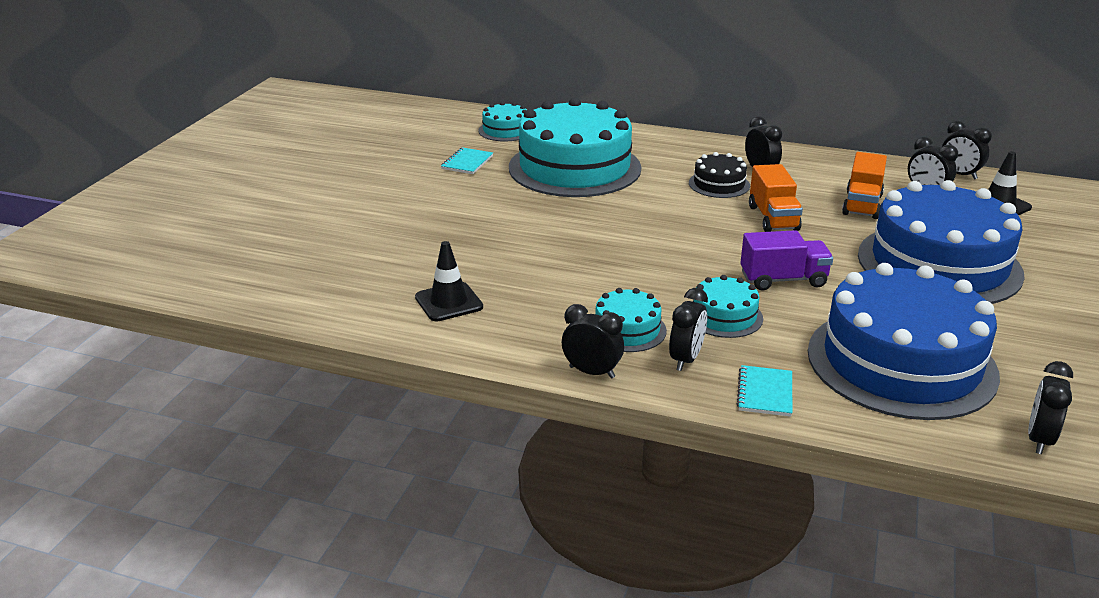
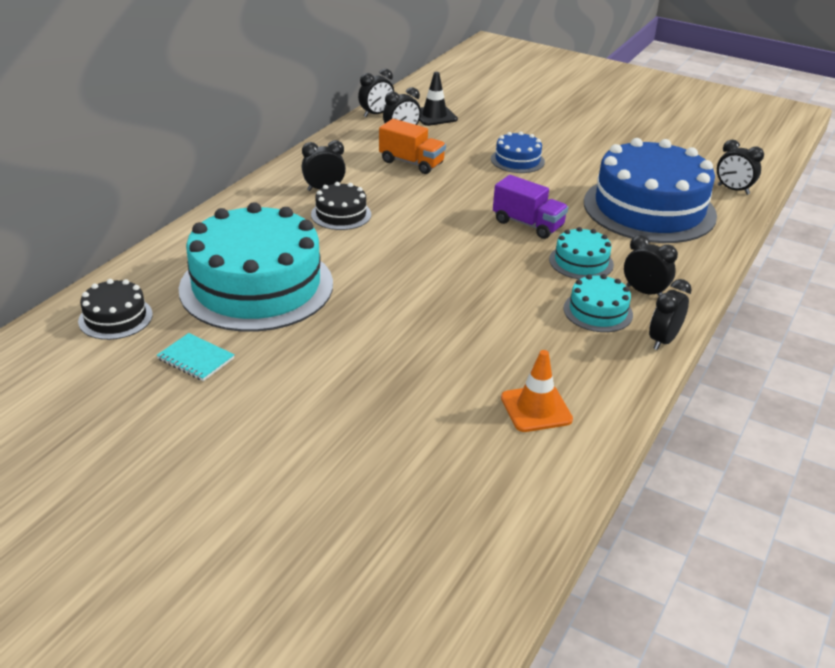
camera: 80 degrees left, 5 degrees up
(449, 302) = (536, 409): black traffic cone -> orange traffic cone
(505, 130) = (115, 318): turquoise cake -> black cake
(765, 393) = (689, 268): turquoise notebook -> none
(773, 218) = (420, 204): orange truck -> none
(783, 280) = (528, 224): purple truck -> purple truck turned 120 degrees clockwise
(939, 264) = (517, 160): blue cake -> blue cake, size x0.44

